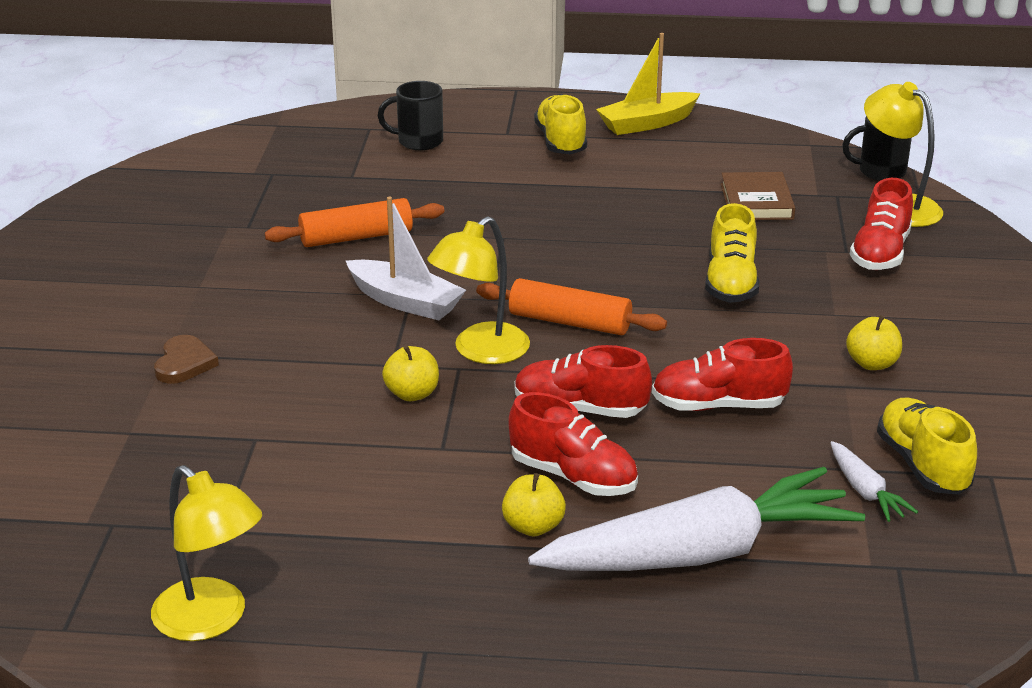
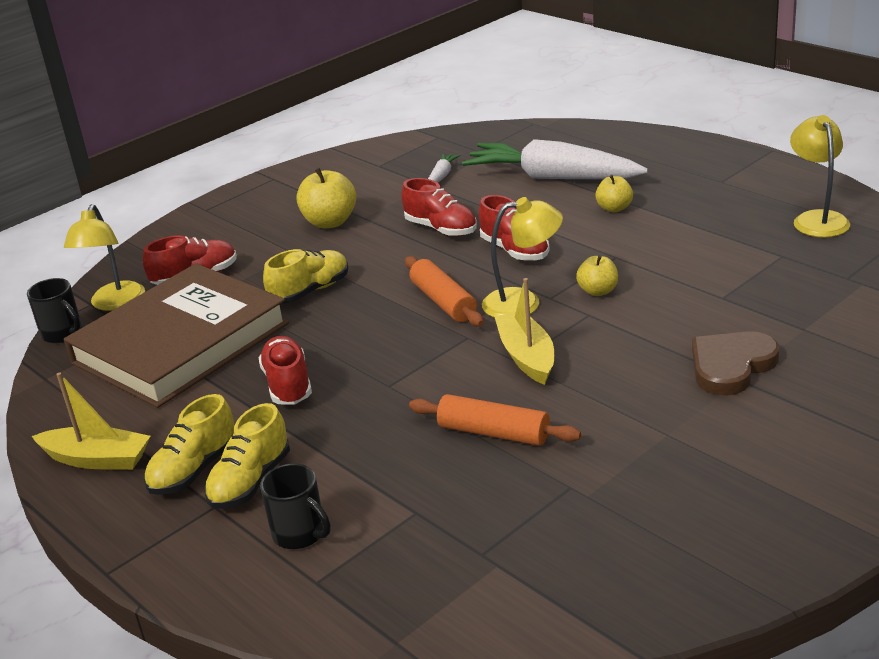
camera: 135 degrees left, 0 degrees up
(184, 363) = (731, 366): brown heart -> brown heart, size x1.64
(405, 302) = (526, 356): white boat -> yellow boat
(573, 477) = (565, 222): red shoe -> red shoe (288, 385)
(756, 201) = (181, 343): brown book -> brown book, size x2.47
(872, 363) = (330, 222): yellow apple -> yellow apple, size x1.64
(922, 465) = (398, 177): yellow shoe -> yellow shoe (250, 482)

